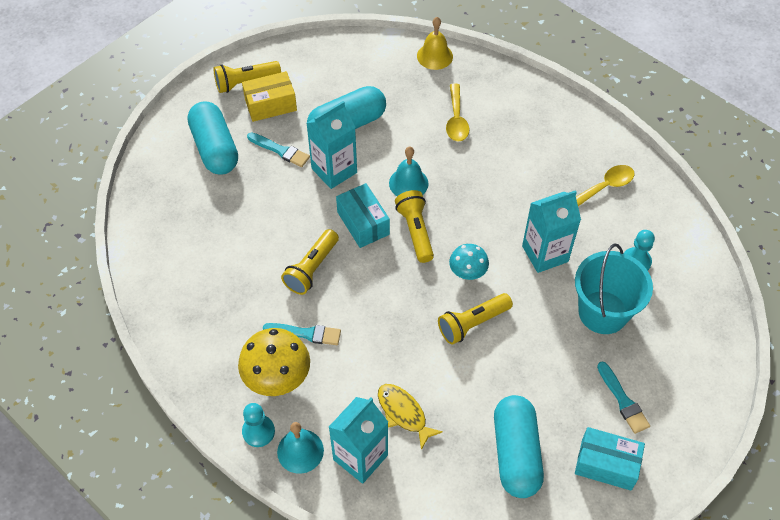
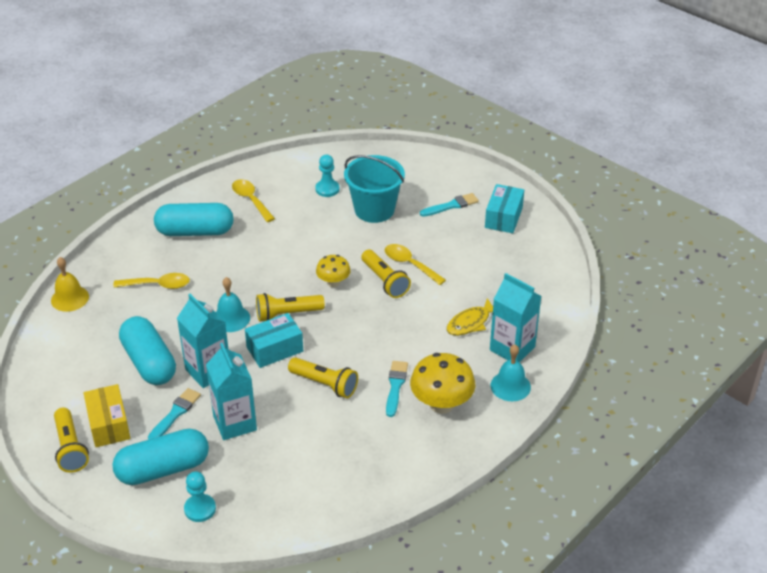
camera: 90 degrees left, 15 degrees down
(258, 431) = (495, 414): turquoise pawn -> turquoise pawn (200, 509)
(467, 272) = (333, 282): turquoise mushroom -> yellow mushroom
(504, 350) = (410, 264): none -> yellow spoon
(516, 453) = (499, 262): turquoise capsule -> turquoise capsule (195, 232)
(545, 254) = (317, 237): turquoise carton -> turquoise carton (235, 423)

